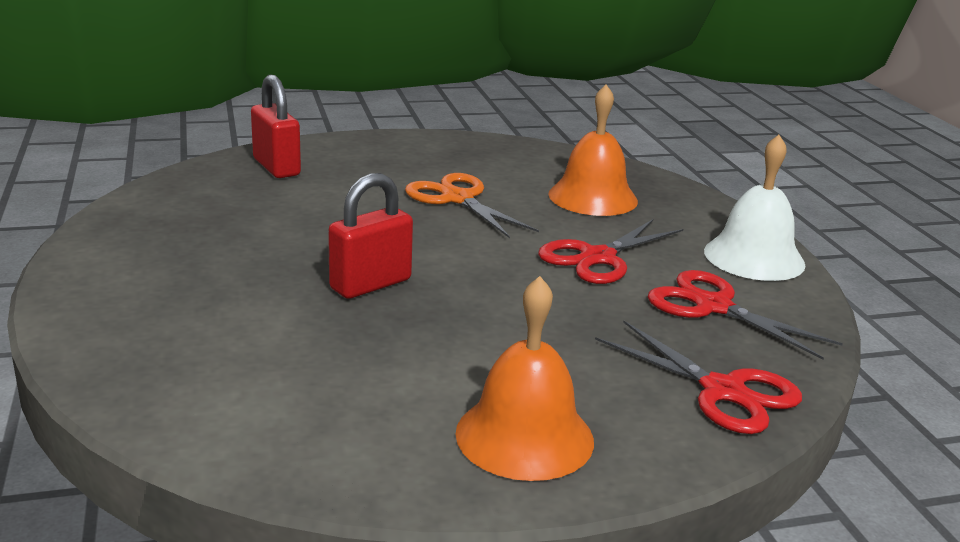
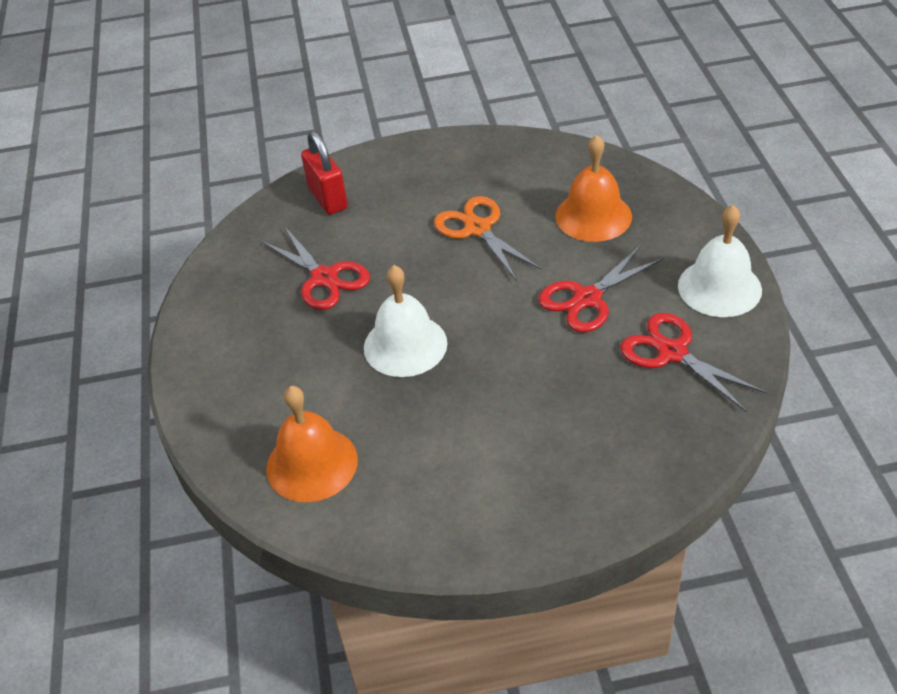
camera: 10 degrees right, 20 degrees up
(370, 284) = (405, 345): red padlock -> white bell
(524, 436) = (510, 501): orange bell -> orange bell (312, 464)
(723, 391) = (661, 448): red scissors -> red scissors (324, 278)

